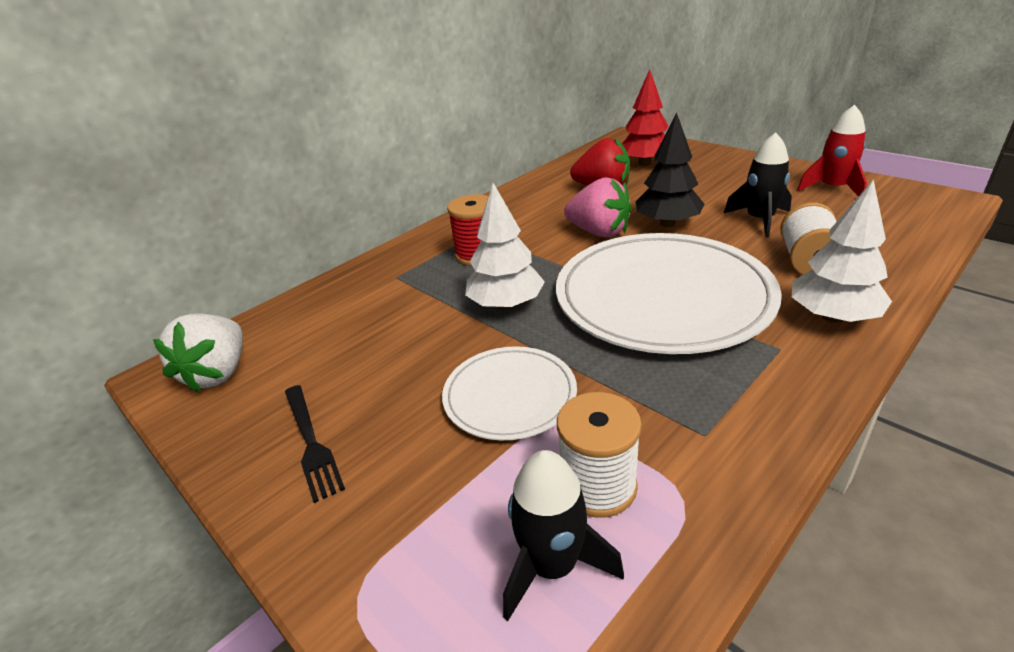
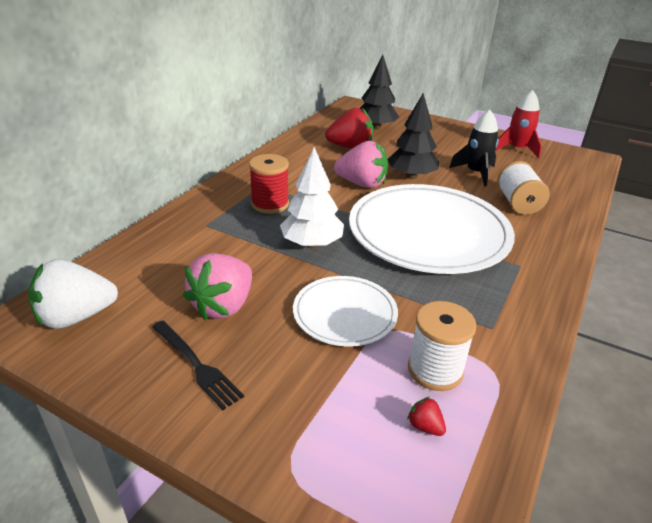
camera: 20 degrees left, 0 degrees up
(218, 373) = (76, 317): white strawberry -> white strawberry turned 75 degrees clockwise
(372, 373) = (223, 306): none -> pink strawberry
(552, 565) = (425, 426): black rocket -> red strawberry
(644, 163) = (375, 127): red tree -> black tree
(832, 317) = (546, 242): white tree -> none

